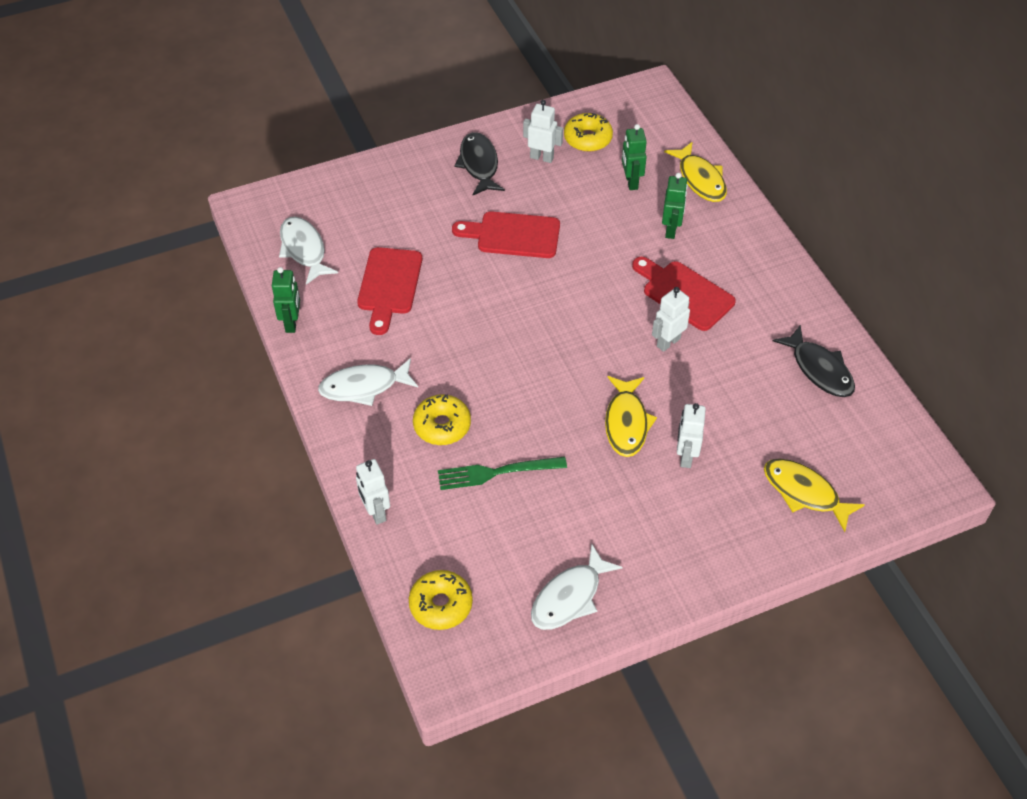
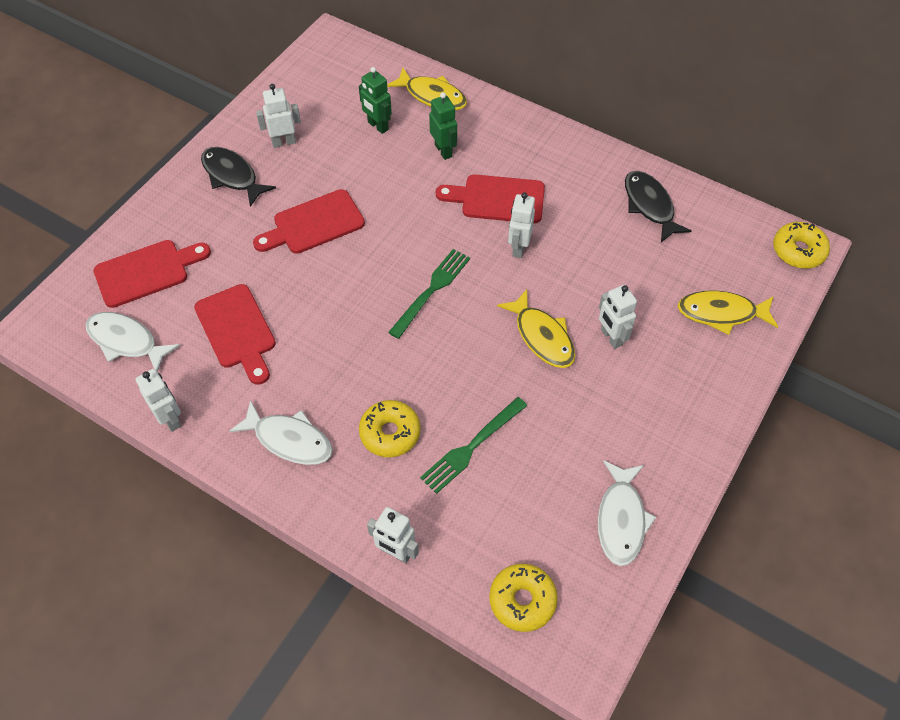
camera: 35 degrees left, 5 degrees up
(292, 323) = (170, 419): green robot -> white robot
(357, 206) = (146, 272): none -> red cutting board
(363, 387) = (289, 440): white fish -> white fish turned 105 degrees counterclockwise
(565, 336) = (432, 290): none -> green fork
(587, 139) = (310, 106): yellow donut -> yellow donut (798, 251)
(819, 369) = (649, 205): black fish -> black fish turned 135 degrees counterclockwise

